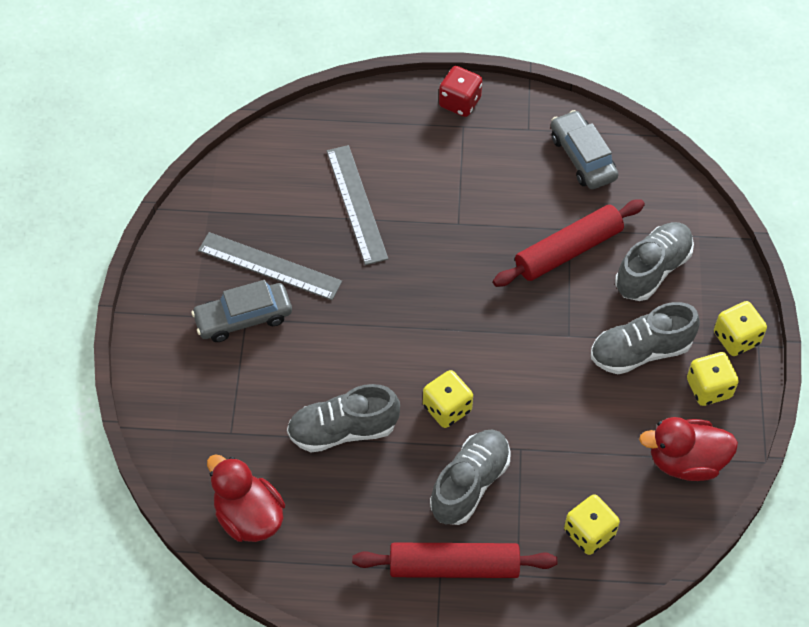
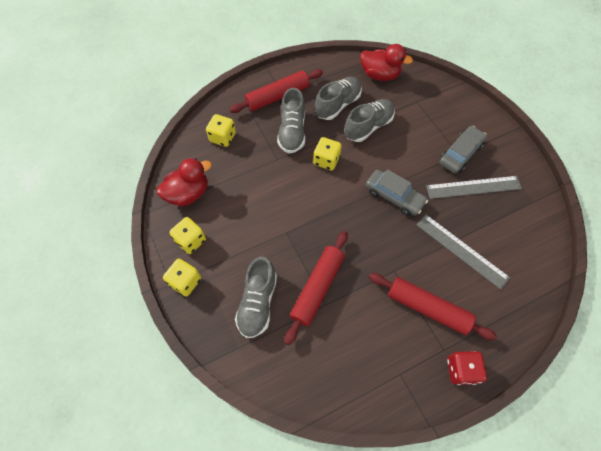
camera: 150 degrees right, 5 degrees up
(450, 169) = (427, 308): none -> red rolling pin
(582, 157) = (349, 370): grey car -> grey car (394, 196)
(640, 351) = (240, 243): grey shoe -> grey shoe (337, 105)

